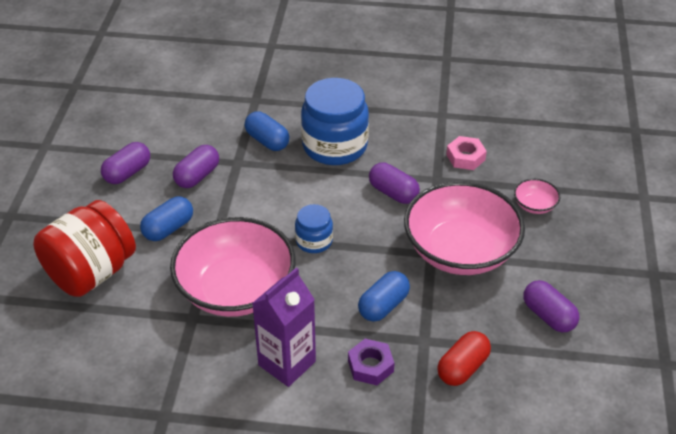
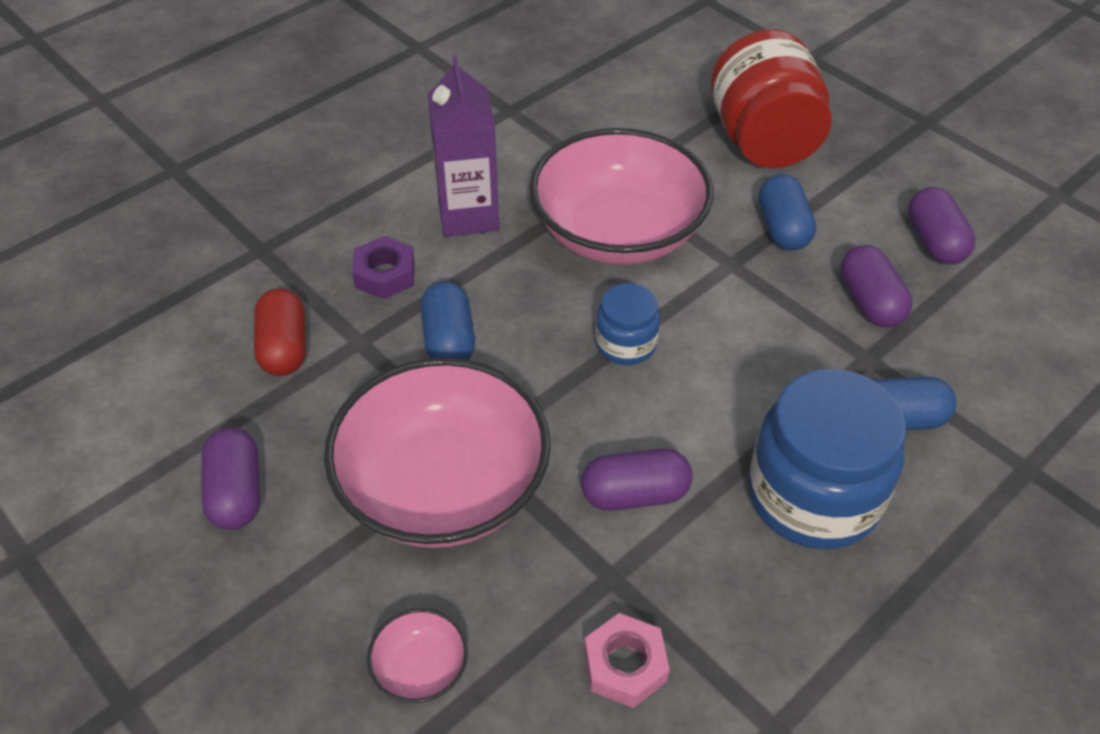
camera: 130 degrees right, 5 degrees up
(548, 316) = (236, 492): purple capsule -> purple capsule turned 75 degrees clockwise

